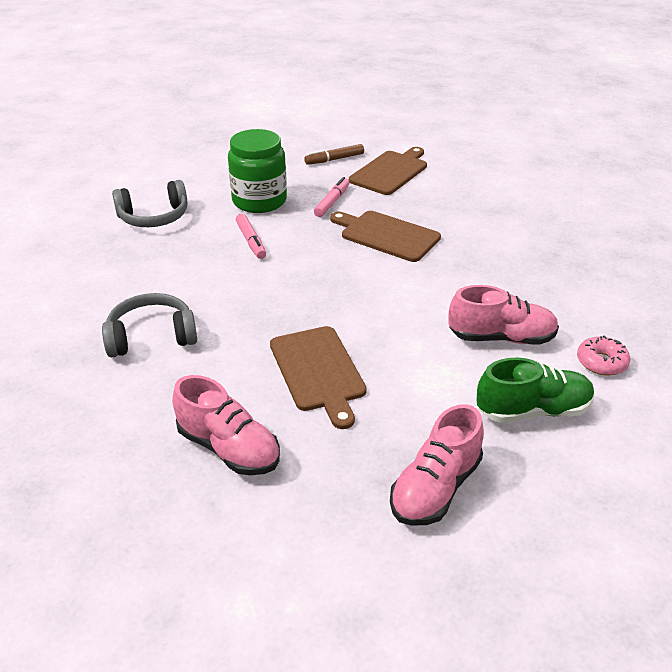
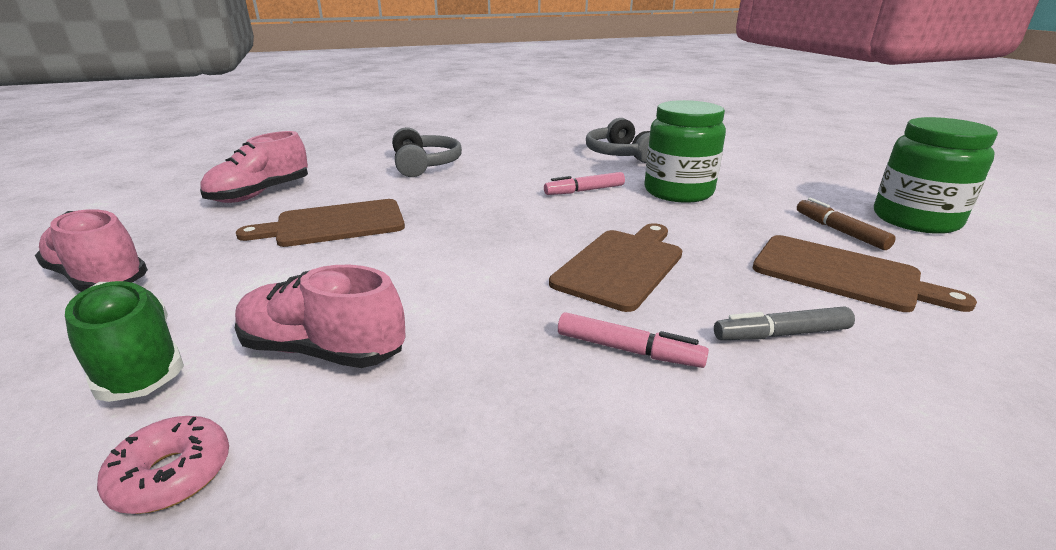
camera: 90 degrees right, 10 degrees down
(318, 134) = (915, 219): none -> green jar
(332, 202) = (701, 230): pink marker -> pink marker (628, 350)
(452, 200) = (781, 334): none -> grey marker
(501, 338) = (323, 350): pink shoe -> pink shoe turned 105 degrees clockwise
(533, 411) = (137, 362): green shoe -> green shoe turned 150 degrees clockwise

